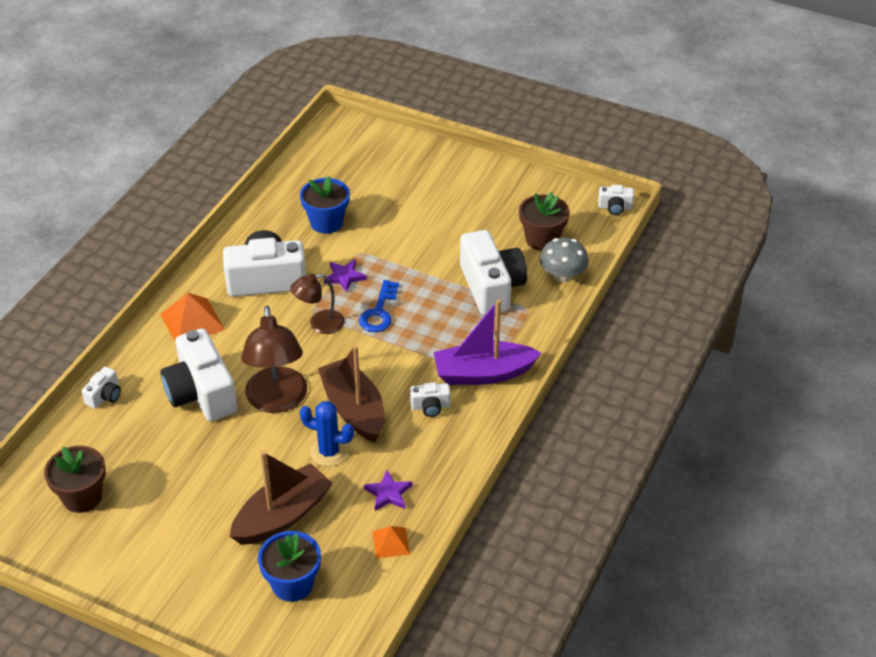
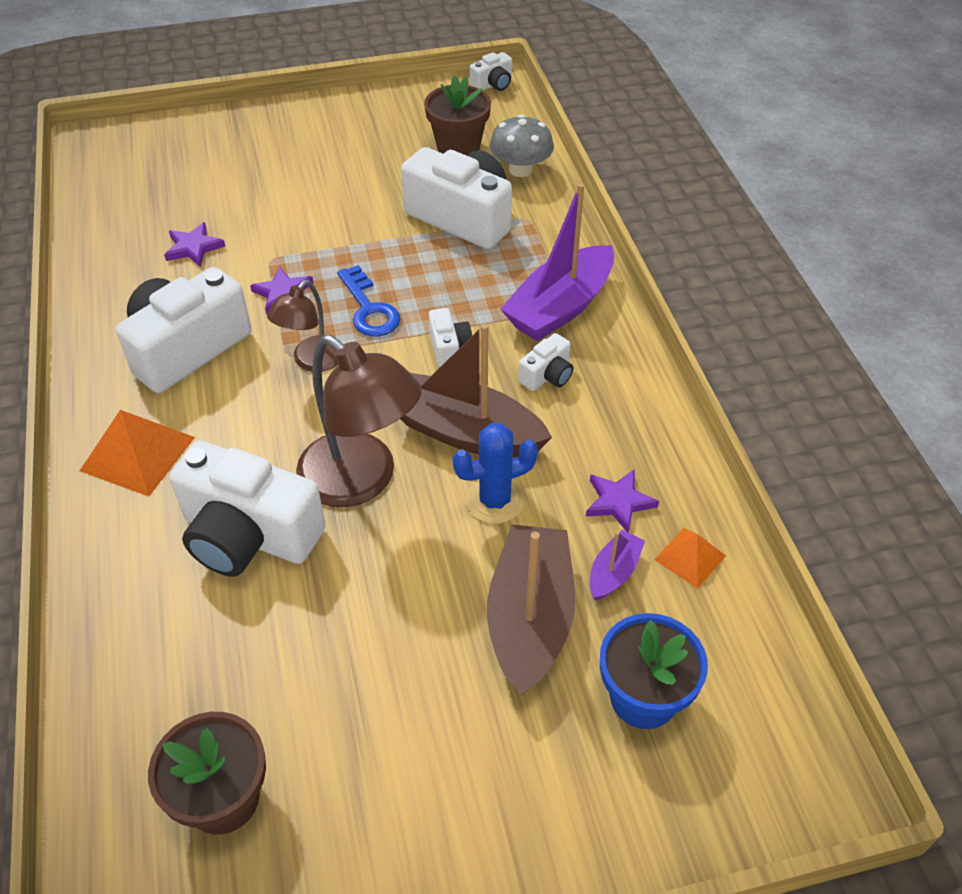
camera: 40 degrees left, 5 degrees up
(104, 396) = (107, 628): white camera -> white camera (449, 348)
(326, 222) = (193, 247): blue flower pot -> purple star
(345, 523) = (614, 572): none -> purple boat

